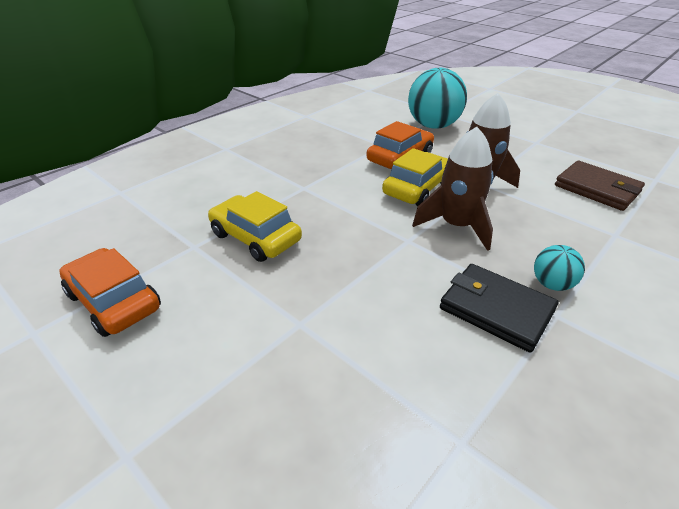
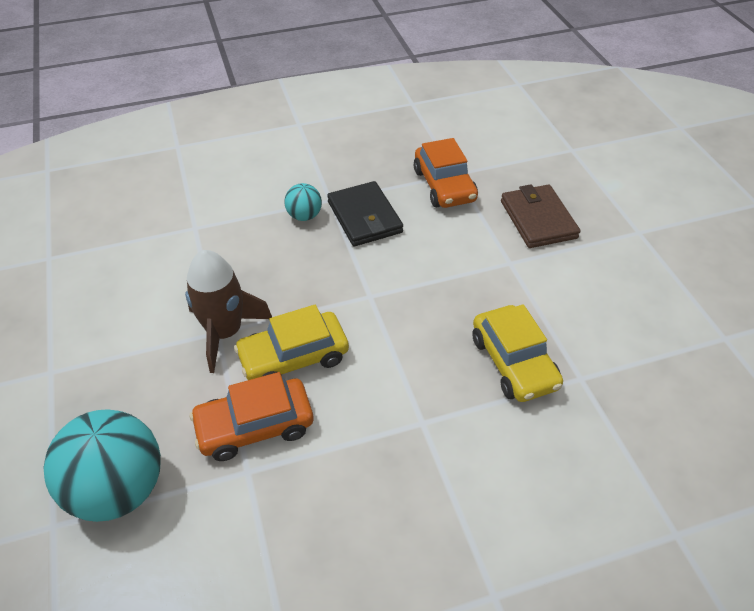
camera: 150 degrees left, 10 degrees up
(114, 301) = (659, 341): orange car -> orange car (444, 185)
(456, 226) = (310, 291): brown rocket -> none
(597, 189) = (123, 272): brown wallet -> brown wallet (538, 219)

